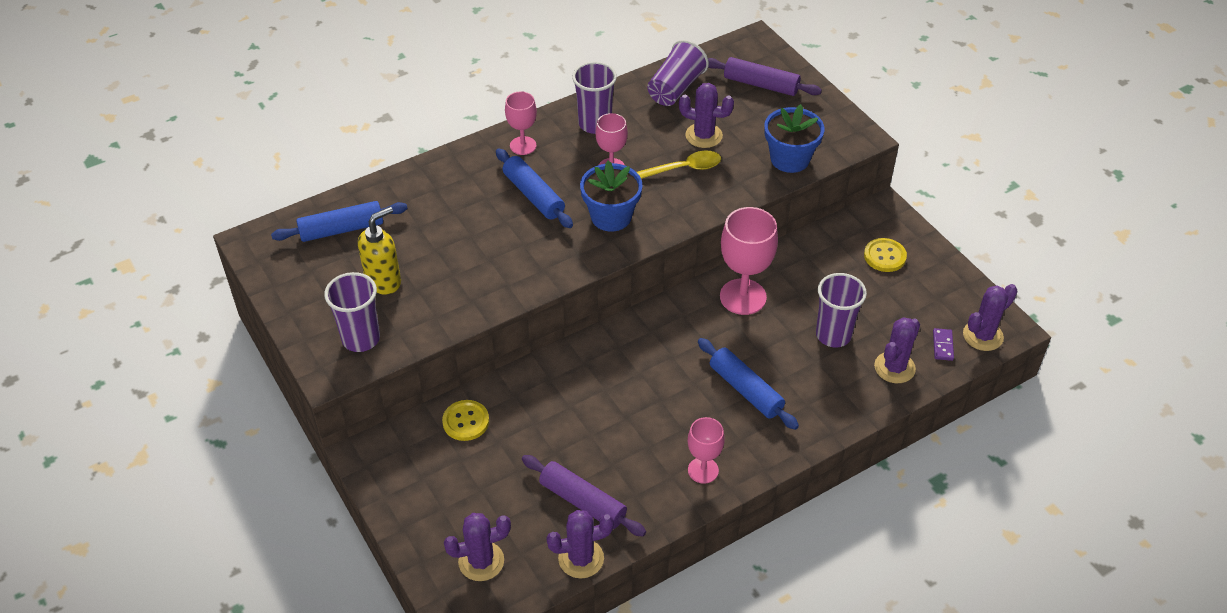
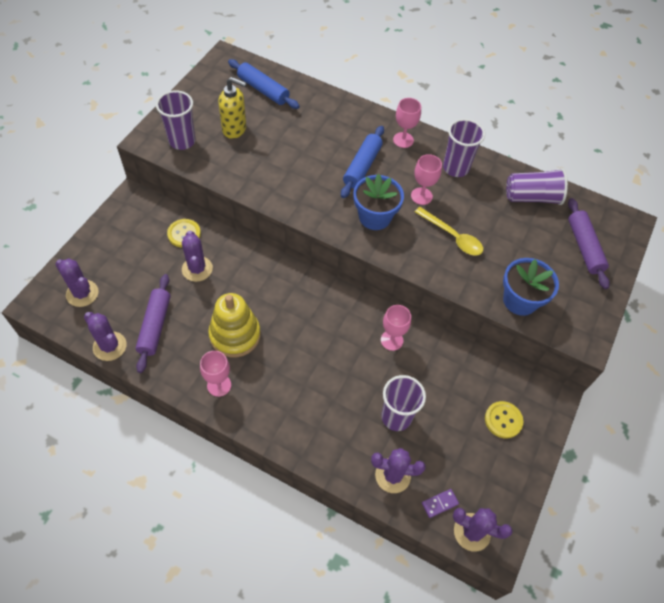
camera: 55 degrees right, 10 degrees up
(647, 429) = (235, 335): none -> yellow stacking toy
(703, 136) = (498, 235): purple cactus -> purple cactus (197, 269)
(743, 297) = (391, 340): pink goblet -> pink goblet, size x0.59
(745, 390) = (306, 380): blue rolling pin -> none

